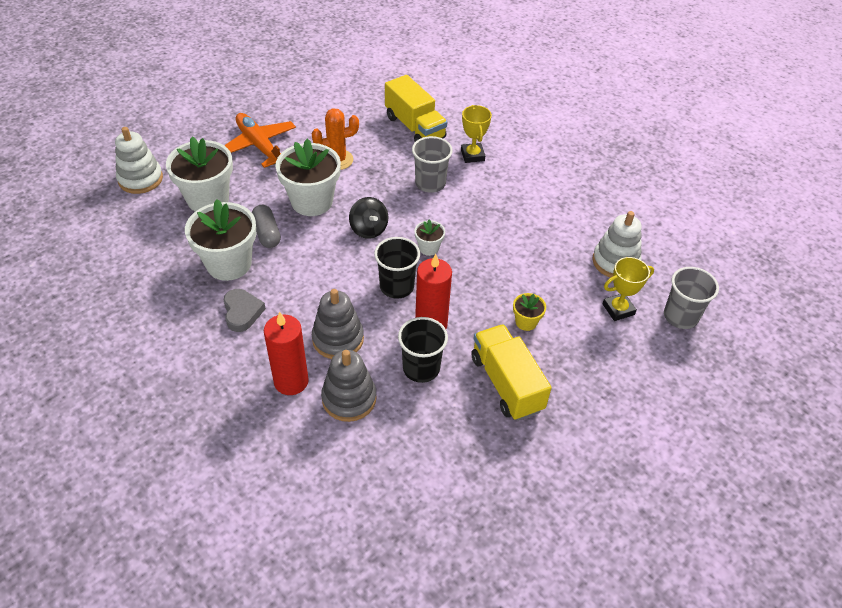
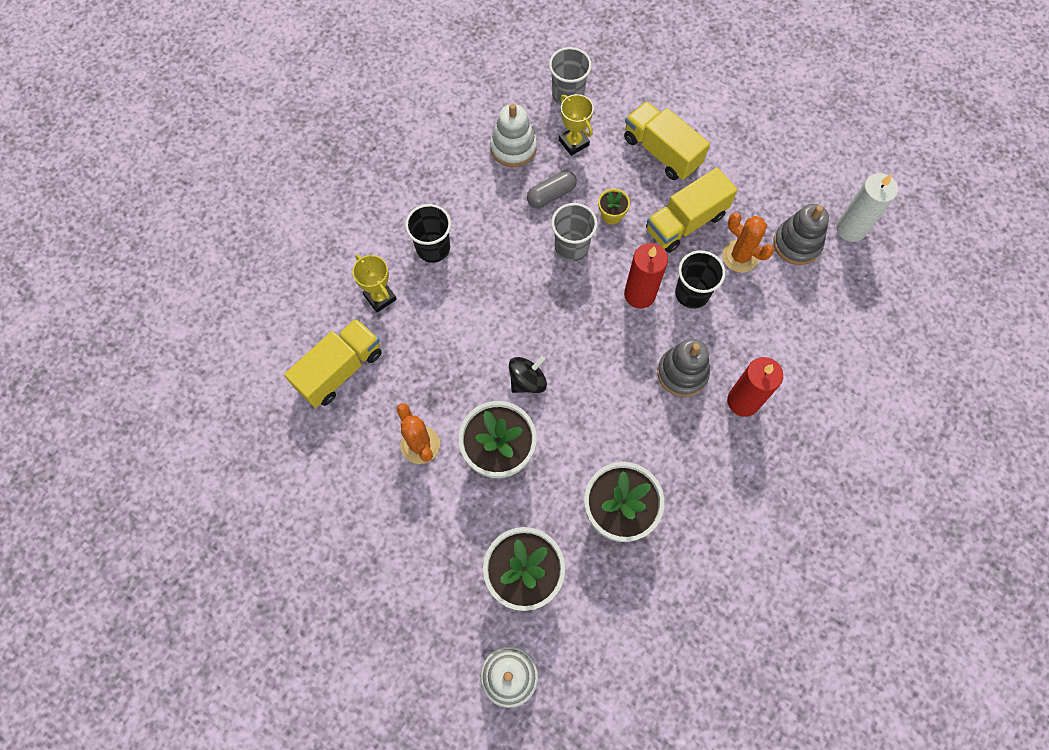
camera: 100 degrees left, 20 degrees up
(242, 312) = (678, 474): grey heart -> none
(259, 146) = (413, 547): orange plane -> none
(267, 233) = (561, 487): grey capsule -> grey capsule (551, 195)
(349, 398) = (744, 346): grey stacking toy -> grey stacking toy (797, 244)
(397, 286) = (601, 335): black cup -> black cup (433, 248)
(429, 248) = (539, 315): white flower pot -> none
(430, 183) = (438, 333): grey cup -> grey cup (571, 247)
(454, 423) = (740, 256): none -> orange cactus
(467, 556) = (851, 229): none -> white candle
(472, 155) = (380, 297): yellow trophy -> yellow trophy turned 75 degrees clockwise
(600, 383) = (661, 152): none -> yellow truck

